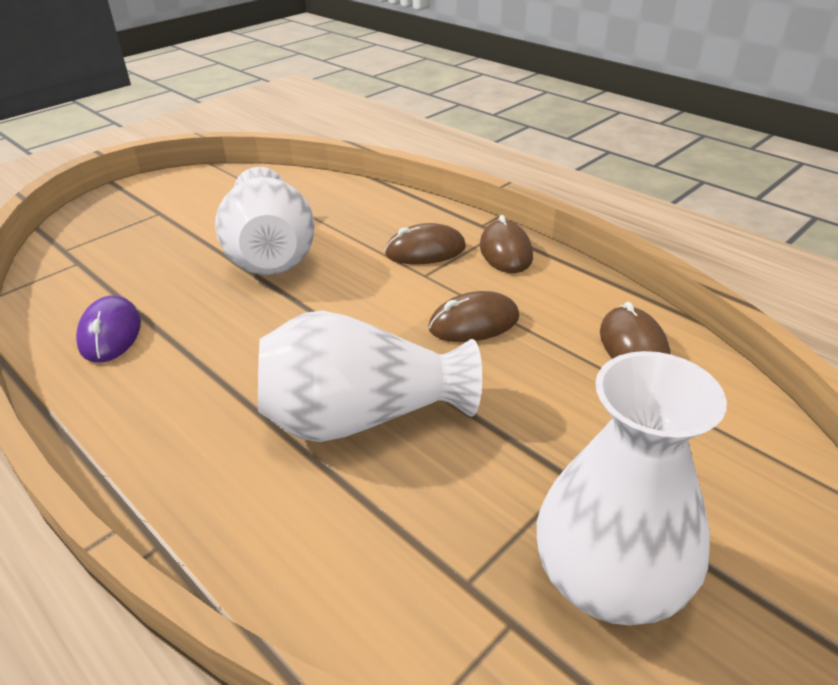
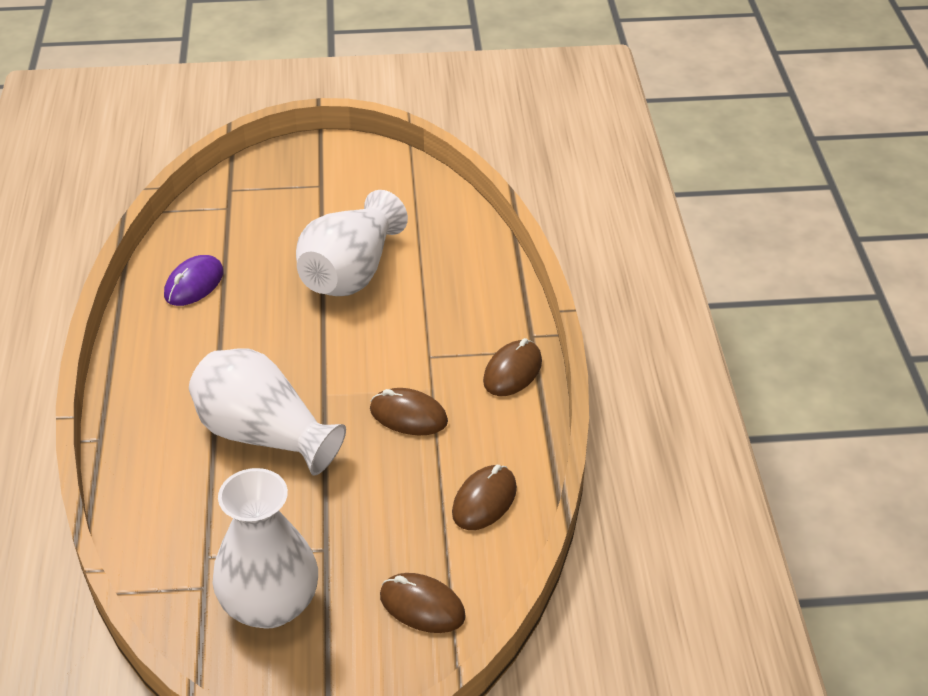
camera: 40 degrees right, 5 degrees up
(425, 251) = (457, 335): brown mouse -> brown mouse (422, 606)

